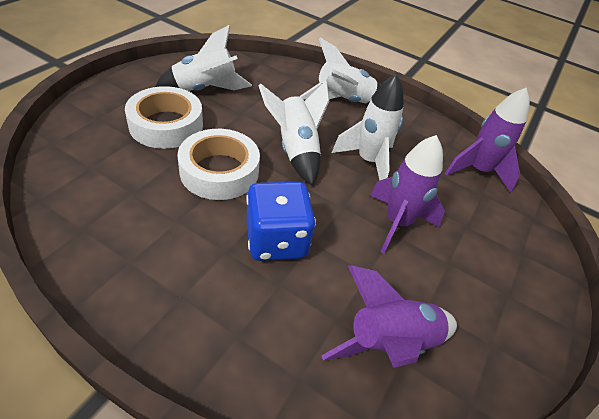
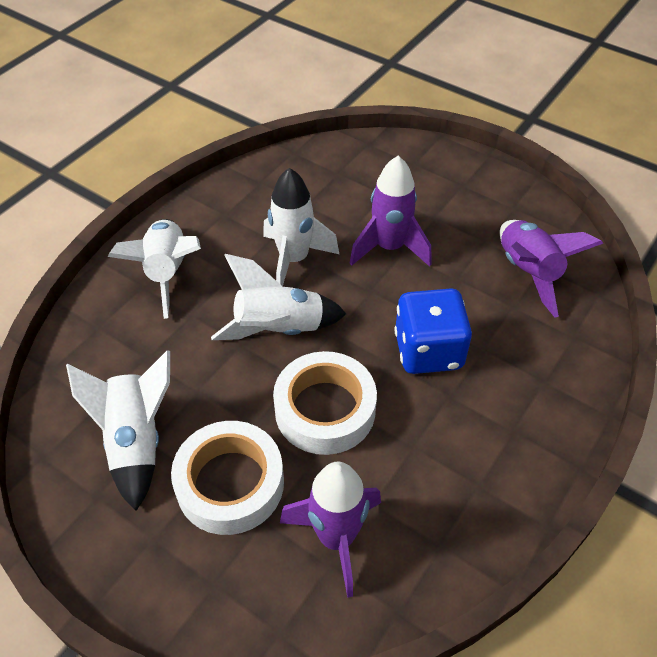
camera: 80 degrees left, 5 degrees up
(478, 171) = (302, 168): purple rocket -> purple rocket (336, 538)

